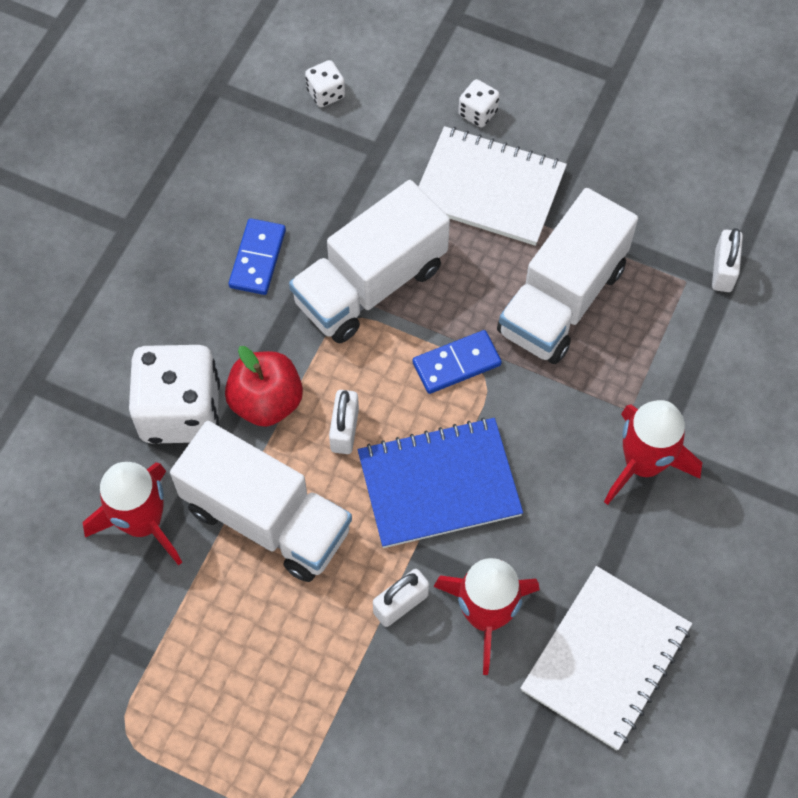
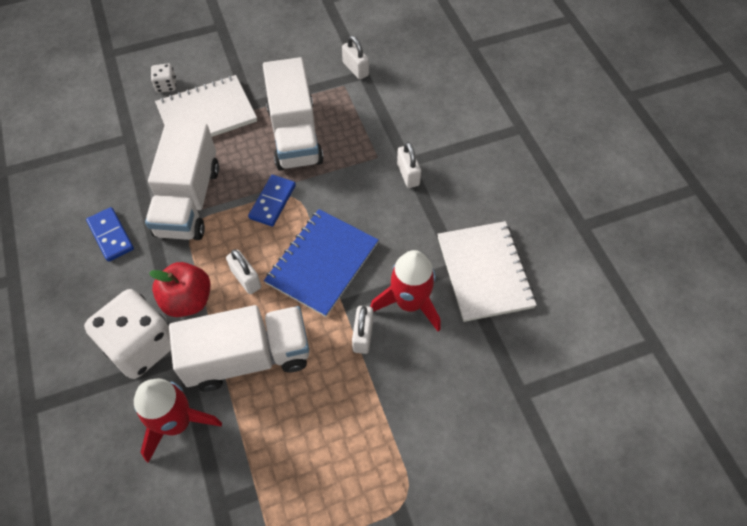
camera: 45 degrees left, 5 degrees down
(326, 93) = (72, 132): white dice -> none
(643, 464) = (408, 174): red rocket -> white padlock

